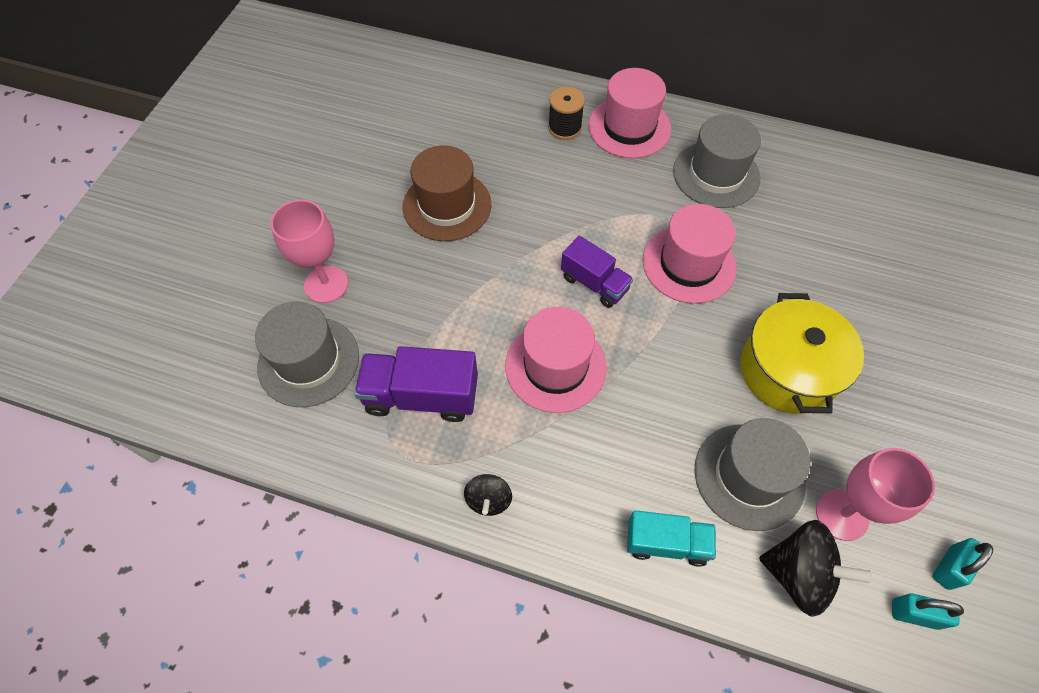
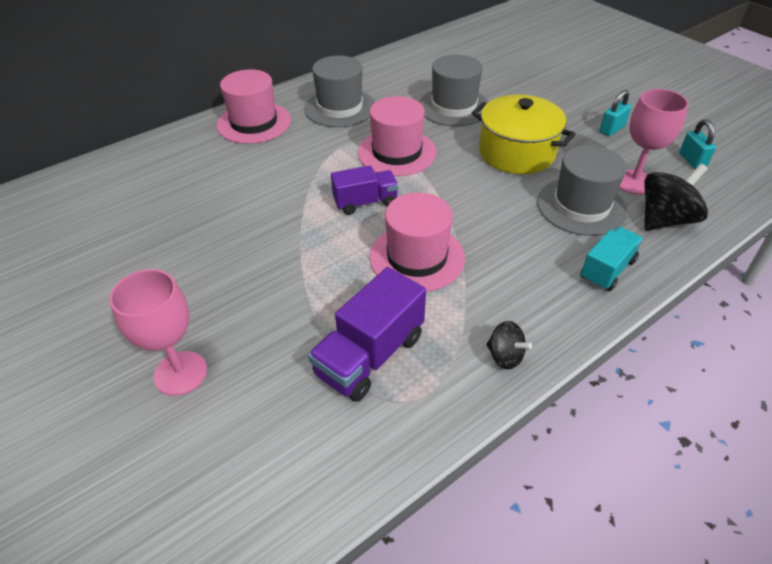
camera: 55 degrees left, 15 degrees down
(308, 361) = (251, 429): grey hat -> grey hat (454, 107)
(447, 205) = (199, 248): brown hat -> none
(564, 127) = (212, 151): black spool -> none
(914, 614) = (715, 188): turquoise padlock -> turquoise padlock (612, 129)

